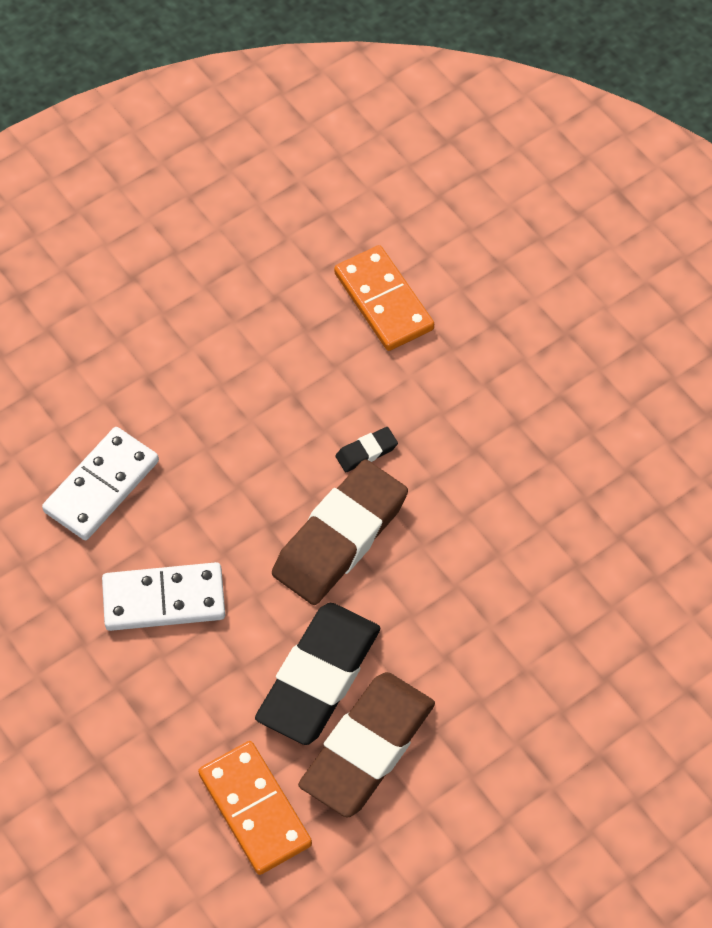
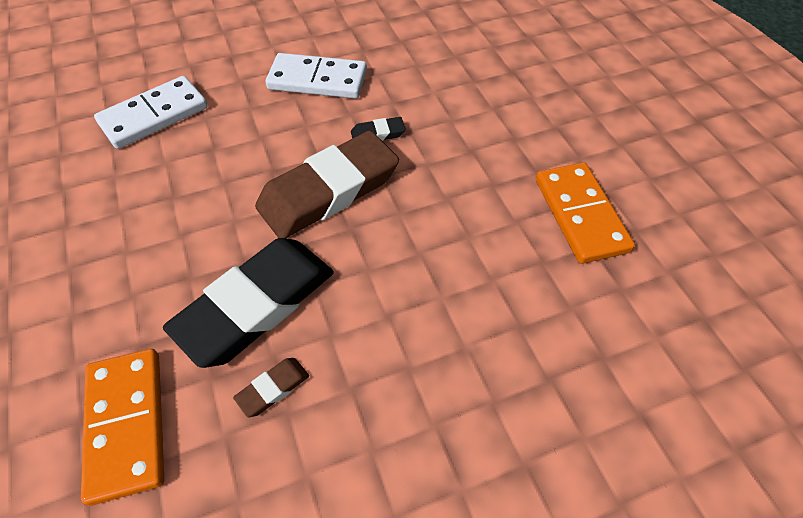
camera: 15 degrees right, 5 degrees down
(164, 599) = (153, 206): white domino -> white domino (317, 80)
(367, 748) = (273, 388): brown eraser -> brown eraser, size x0.41
(383, 301) = (429, 43): orange domino -> orange domino (580, 215)

